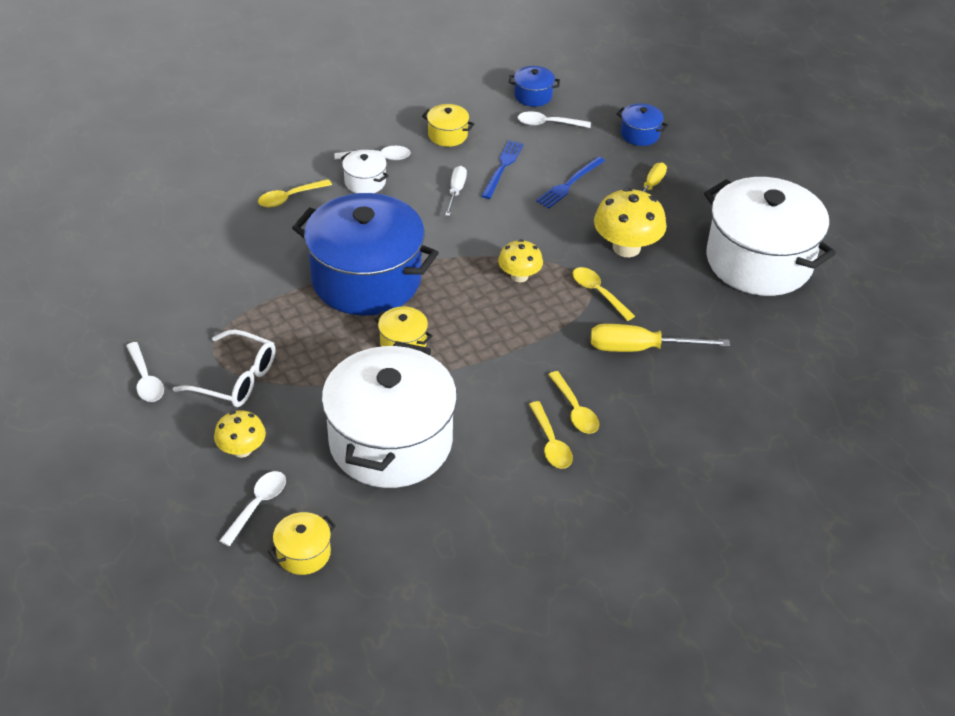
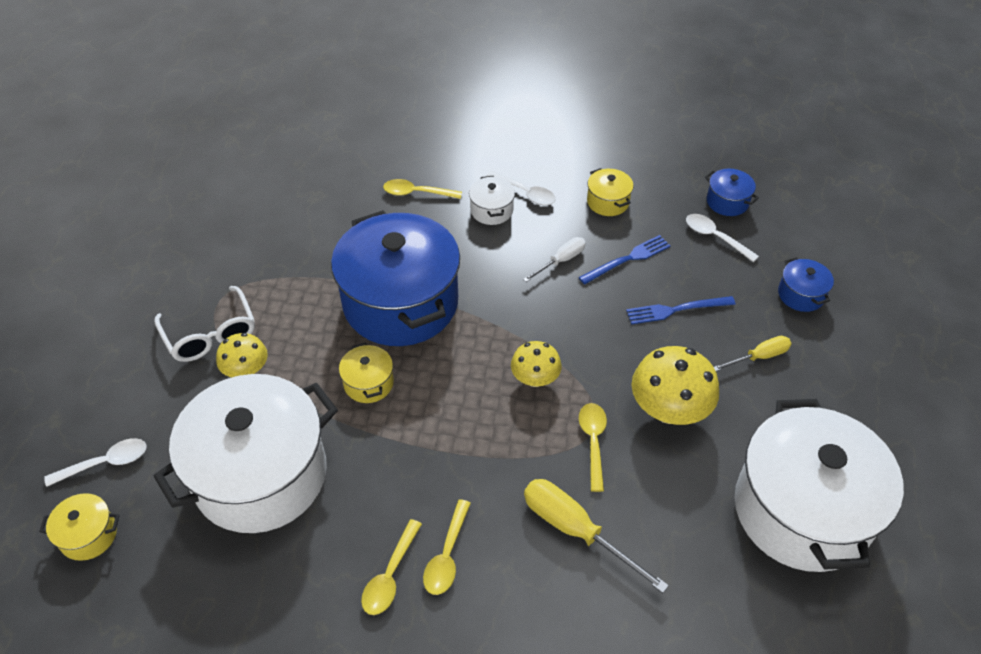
camera: 40 degrees right, 5 degrees up
(145, 379) = (151, 294): white spoon -> none
(242, 449) = (148, 402): yellow mushroom -> yellow mushroom (246, 370)

